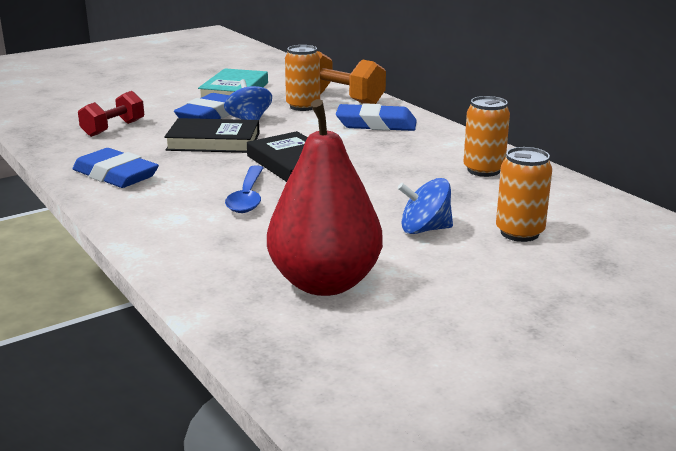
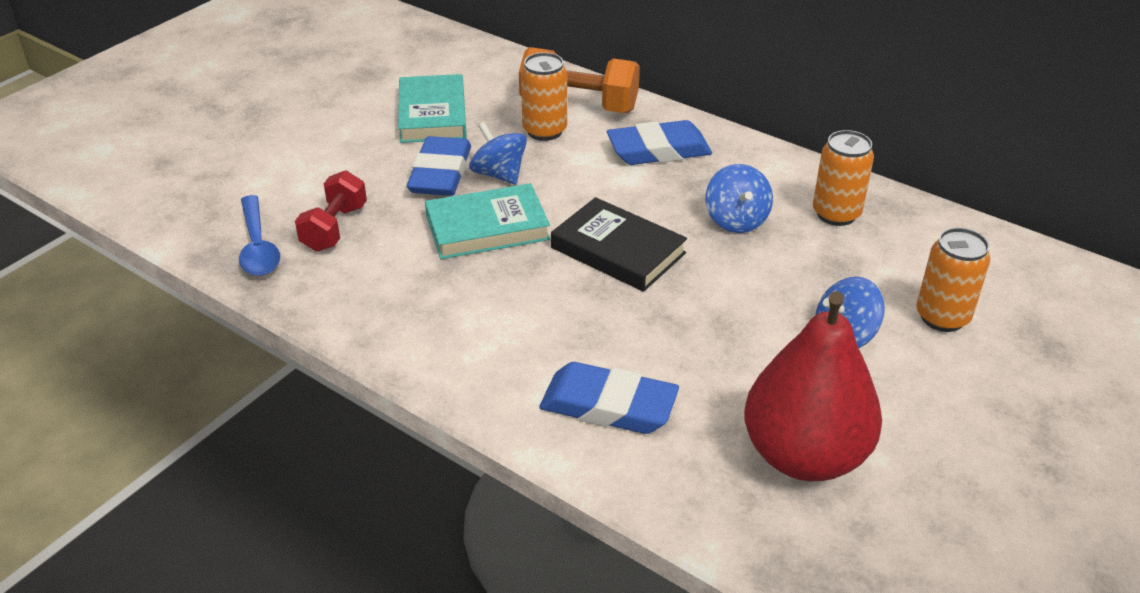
camera: 20 degrees left, 15 degrees up
(116, 175) = (416, 323): blue eraser -> blue eraser (608, 405)
(213, 142) = (487, 228): black book -> turquoise book
(247, 197) = (610, 327): blue spoon -> blue spoon (258, 246)
(399, 162) = (736, 220): none -> blue spinning top

